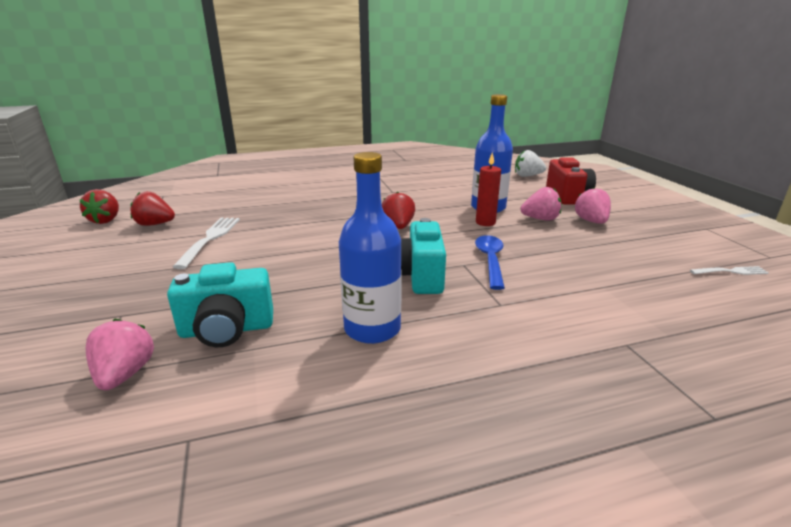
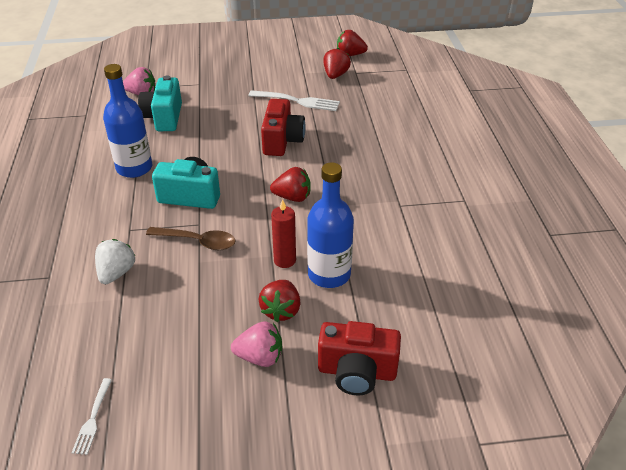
camera: 100 degrees right, 15 degrees up
(299, 239) = (282, 141): none -> red camera
(490, 260) = (198, 241): blue spoon -> brown spoon
(527, 176) = (460, 358): white strawberry -> white strawberry (116, 273)
(540, 219) = (281, 310): pink strawberry -> red strawberry

